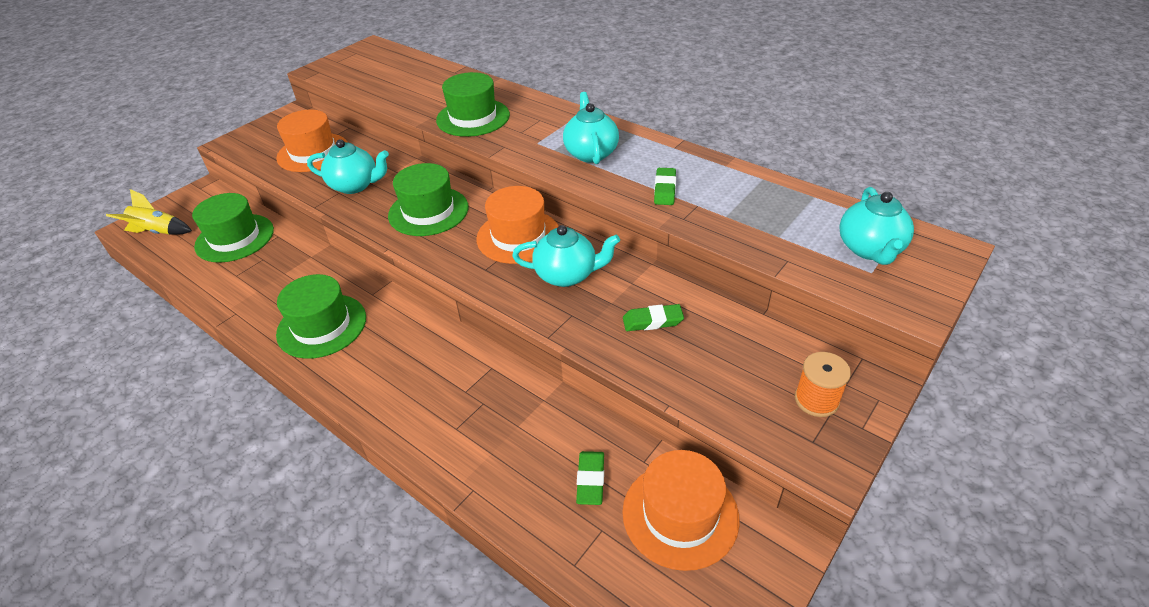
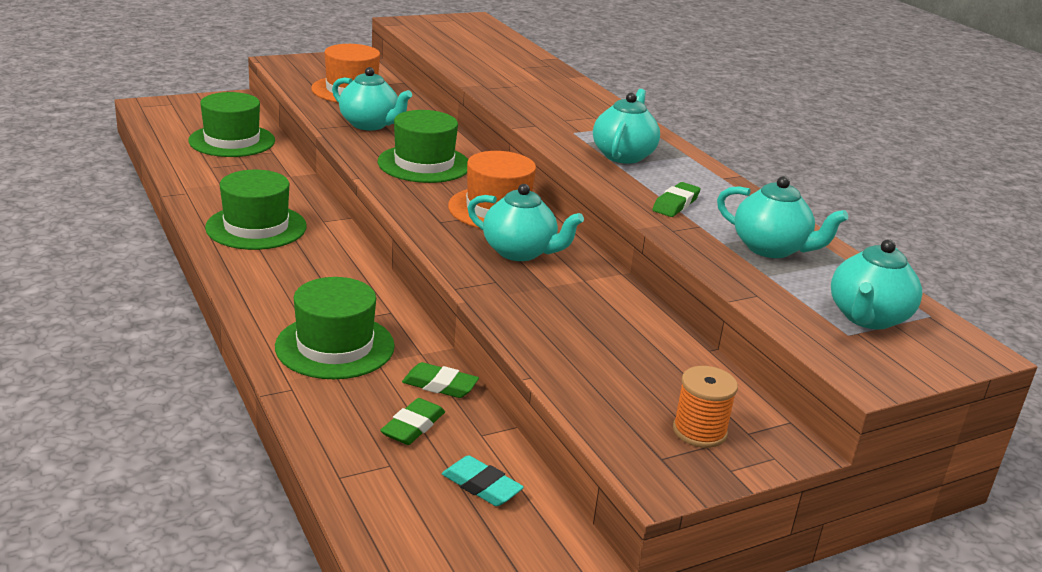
camera: 20 degrees right, 15 degrees down
(157, 232) = (167, 116): yellow rocket -> none
(473, 117) = (525, 96): green hat -> green hat (335, 346)
(652, 321) = (577, 314): green eraser -> green eraser (440, 385)
(680, 514) = (481, 486): orange hat -> turquoise eraser
(760, 207) = (771, 249): none -> turquoise teapot

